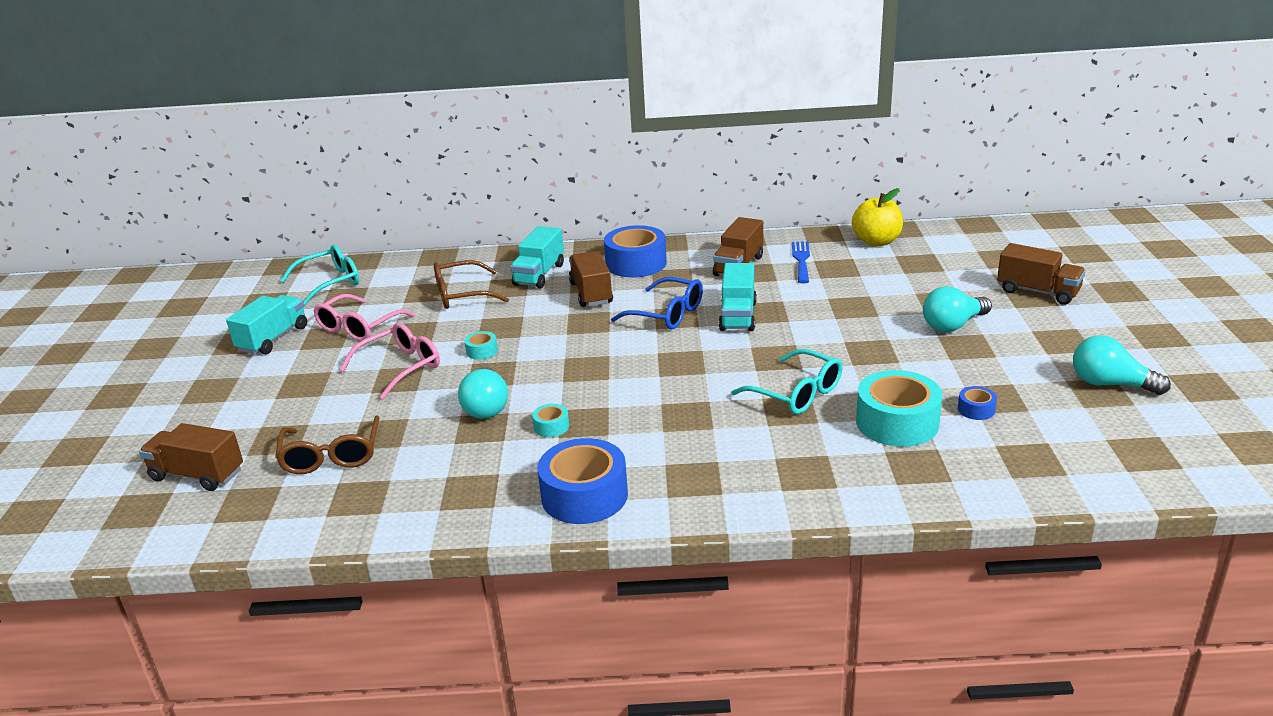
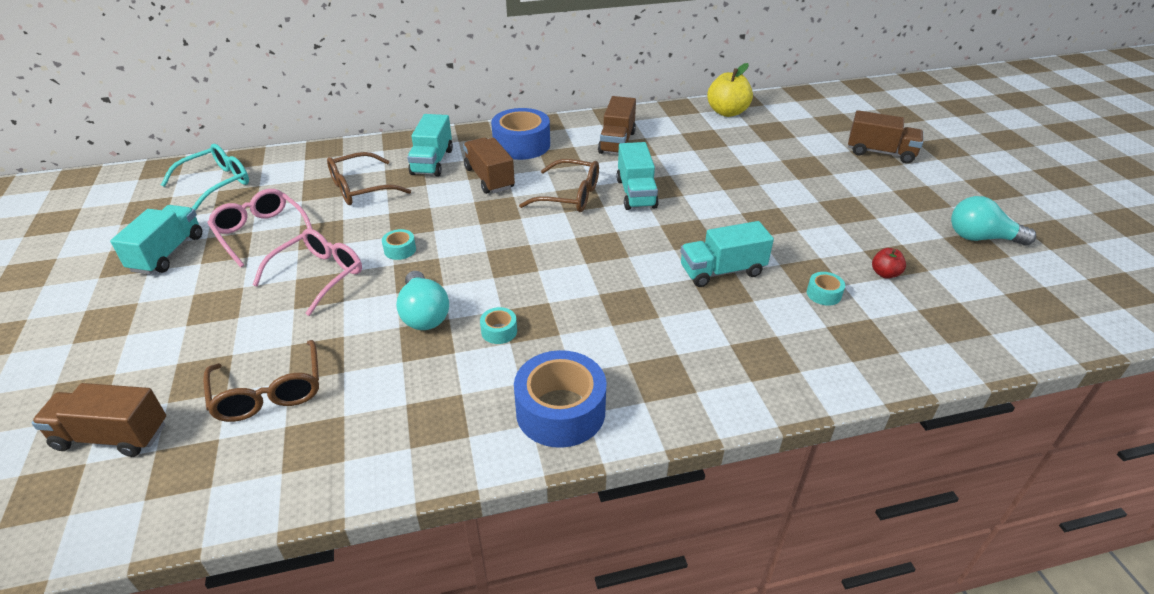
camera: 15 degrees left, 10 degrees up
(359, 327) = (261, 232): pink glasses -> pink glasses turned 120 degrees clockwise
(667, 314) = (570, 196): blue glasses -> brown glasses
(797, 393) = (722, 271): turquoise glasses -> turquoise truck
(801, 260) = (670, 133): blue fork -> none
(897, 422) = (823, 294): turquoise tape -> turquoise tape, size x0.45
(953, 325) = (827, 189): turquoise light bulb -> none
(976, 409) = (885, 273): blue tape -> red apple

